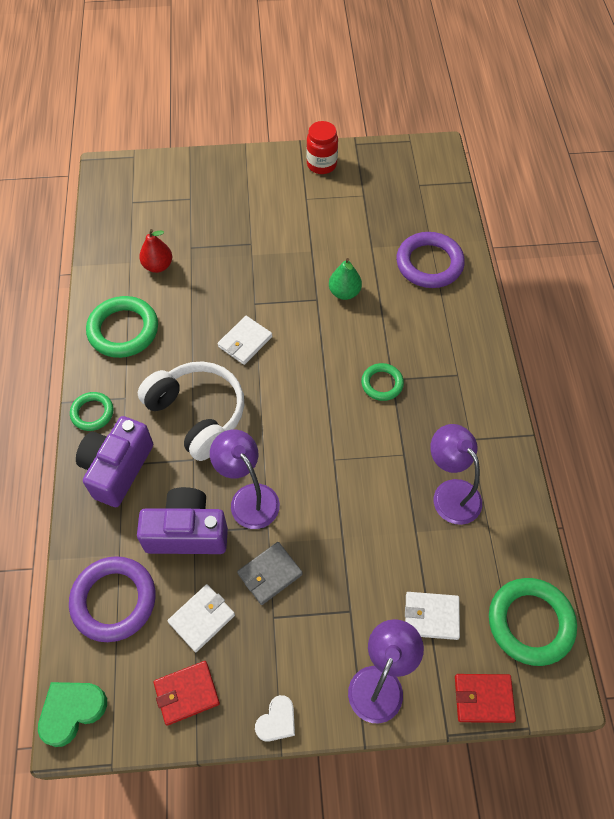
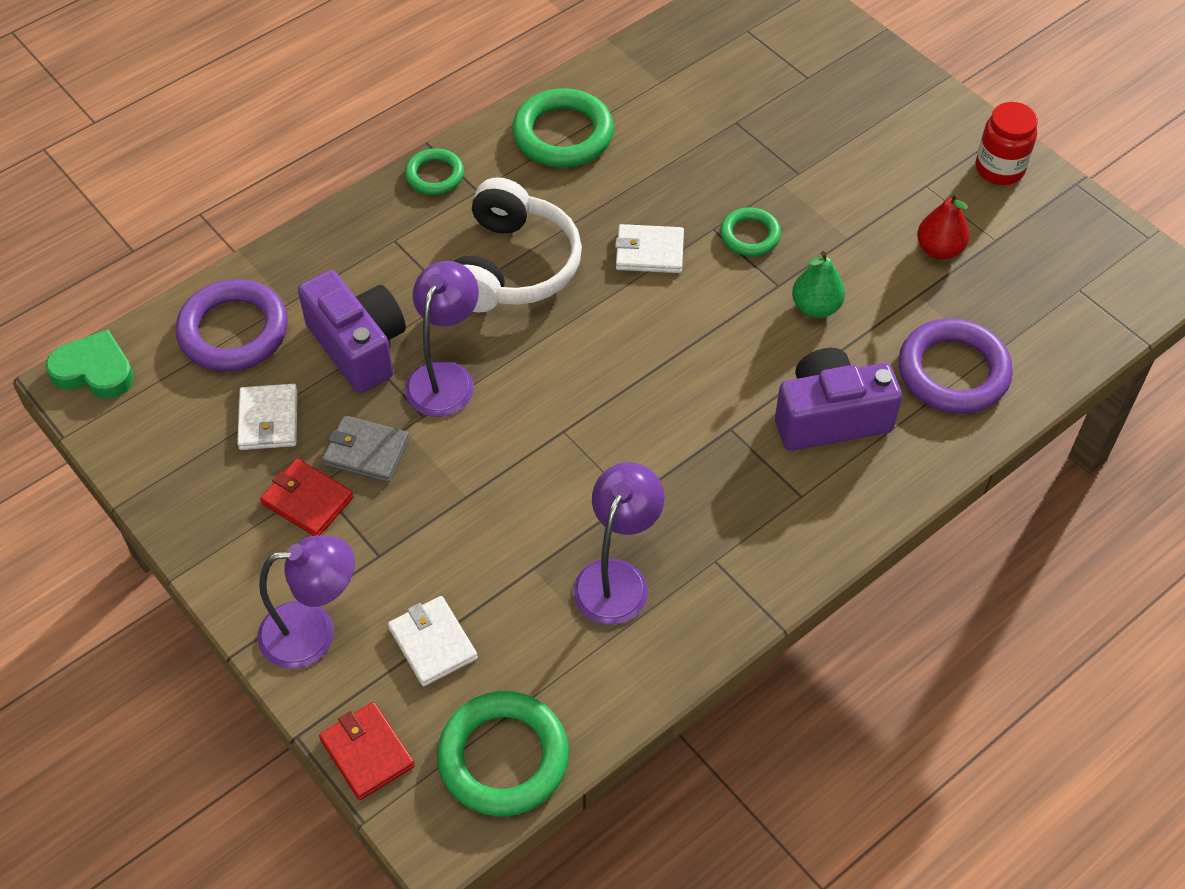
camera: 55 degrees right, 5 degrees down
(117, 468) = (386, 239): purple camera -> purple camera (830, 417)
(158, 266) = (679, 109): red pear -> red pear (939, 249)
(187, 693) = (177, 456): red wallet -> red wallet (307, 500)
(201, 618) = (269, 420): white wallet -> white wallet turned 75 degrees clockwise
(277, 721) = (202, 556): white heart -> none
(382, 384) = (713, 421): green ring -> green ring (750, 235)

